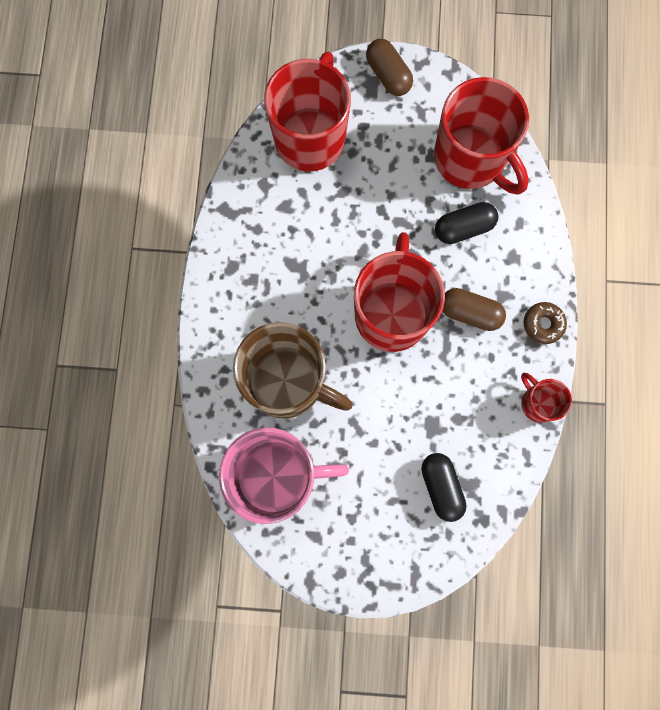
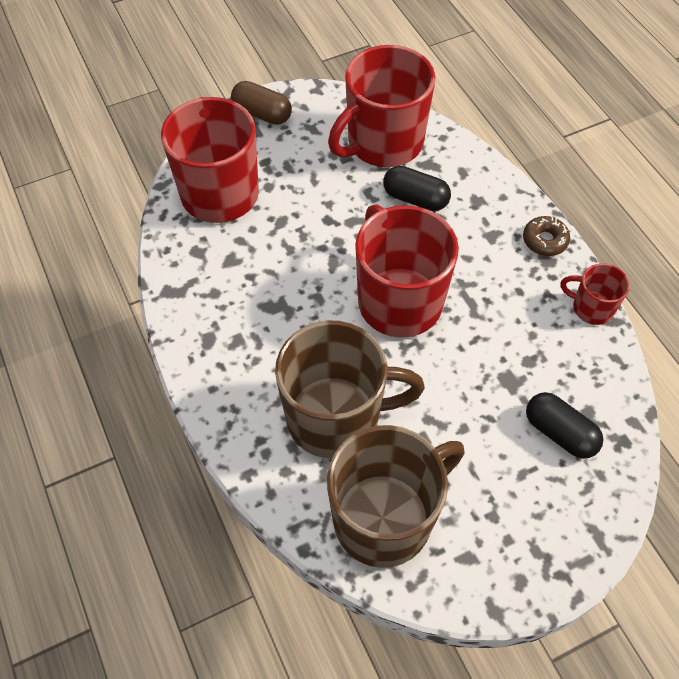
camera: 30 degrees left, 20 degrees down
(277, 476) = (385, 517): pink mug -> brown mug
(463, 228) = (415, 199): black capsule -> black capsule turned 75 degrees clockwise
(470, 313) = (472, 264): brown capsule -> none
(471, 159) = (383, 143): red mug -> red mug turned 120 degrees clockwise

